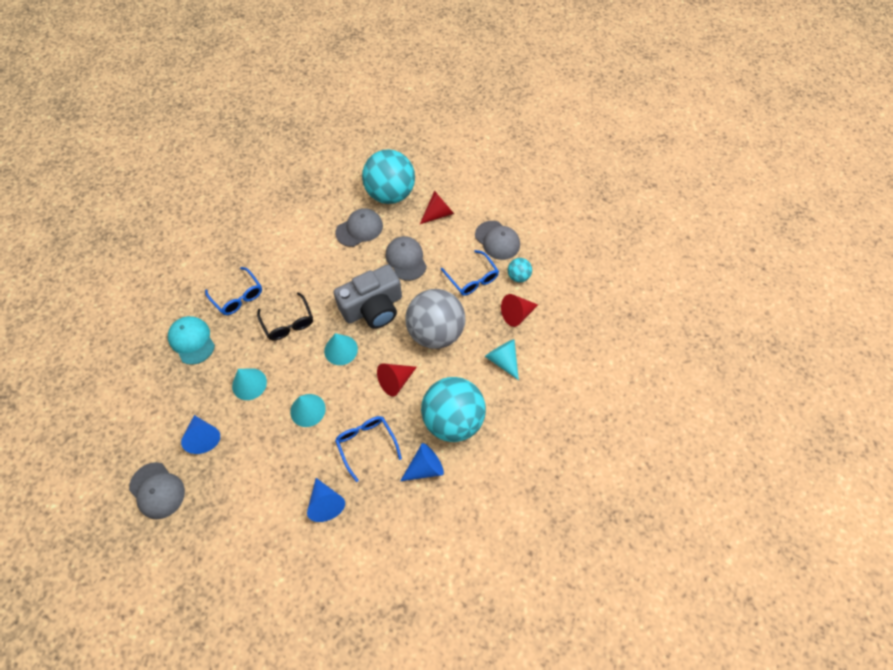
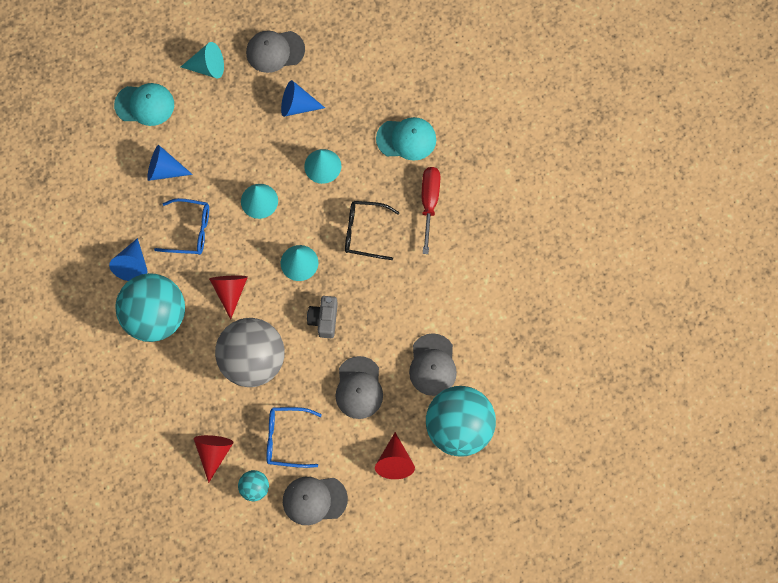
camera: 125 degrees right, 10 degrees up
(238, 296) = (429, 202): blue glasses -> red screwdriver
(272, 568) = (145, 105): none -> turquoise cap
(373, 308) = (324, 319): grey camera -> grey camera, size x0.52
(406, 259) = (359, 388): grey cap -> grey cap turned 75 degrees clockwise
(503, 360) = (177, 402): turquoise cone -> turquoise cone (207, 67)

